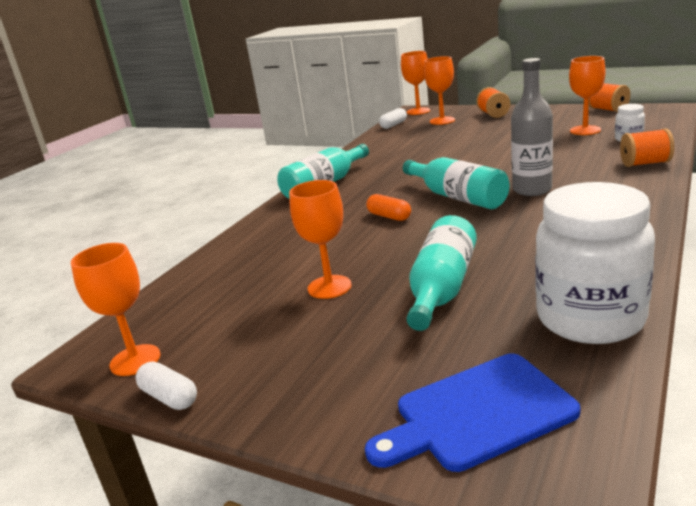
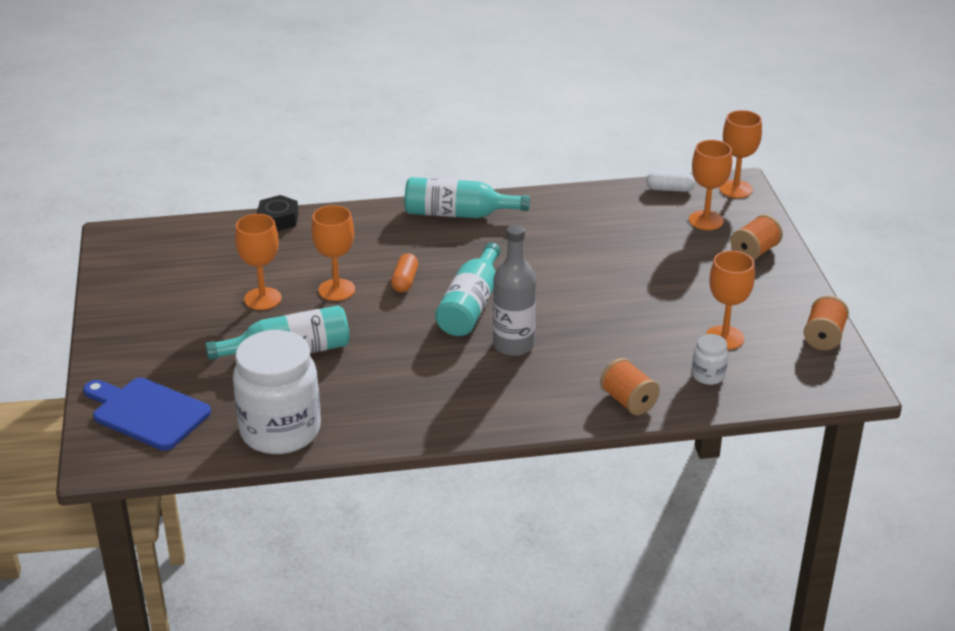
camera: 50 degrees right, 10 degrees up
(135, 360) = (128, 259): orange goblet -> orange goblet (336, 290)
(169, 397) = (101, 292): white capsule -> none
(212, 257) = (278, 220): none -> black nut

